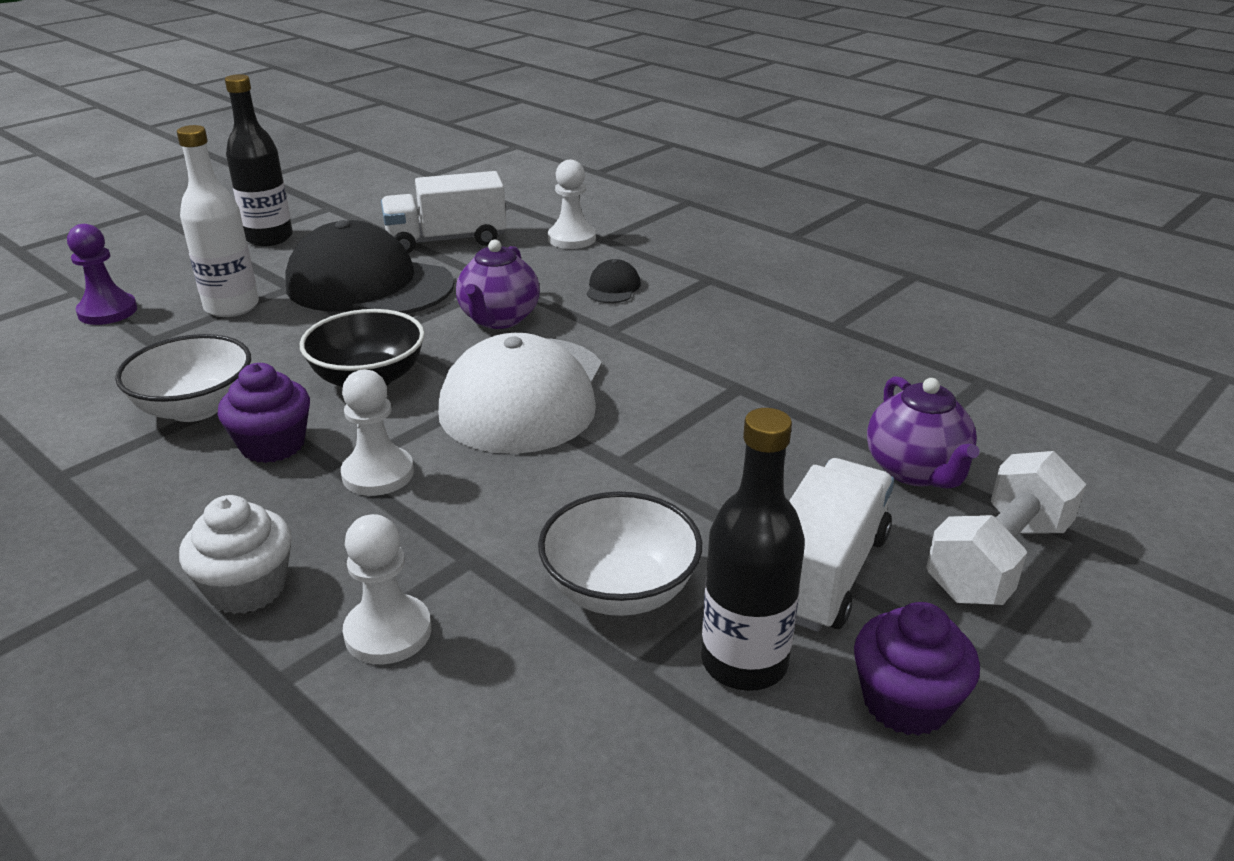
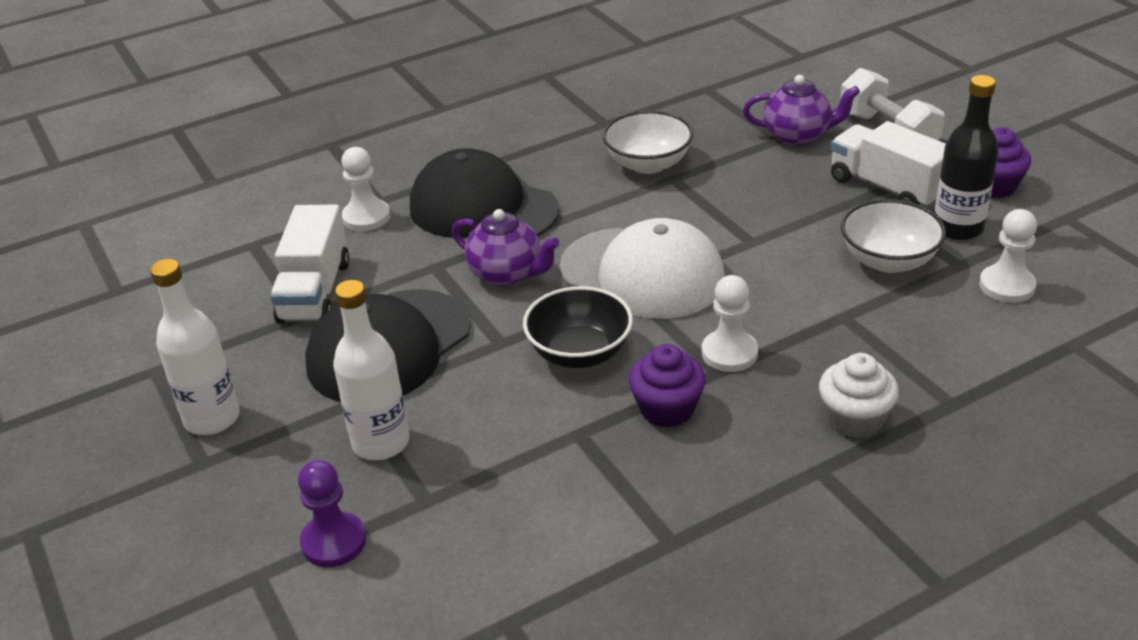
camera: 70 degrees left, 5 degrees up
(196, 408) = (585, 459): white bowl -> white bowl (648, 164)
(269, 238) = (212, 418): black bottle -> white bottle
(388, 632) = (912, 355): white pawn -> white pawn (1007, 286)
(613, 287) = (483, 209): black cap -> black cap, size x2.48

